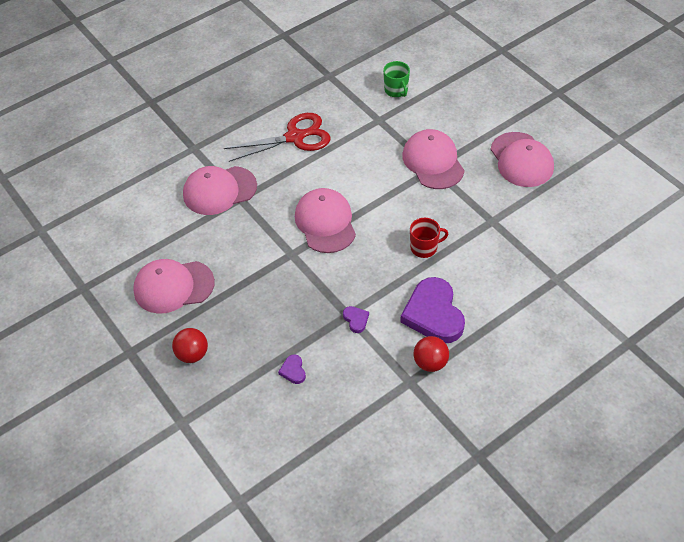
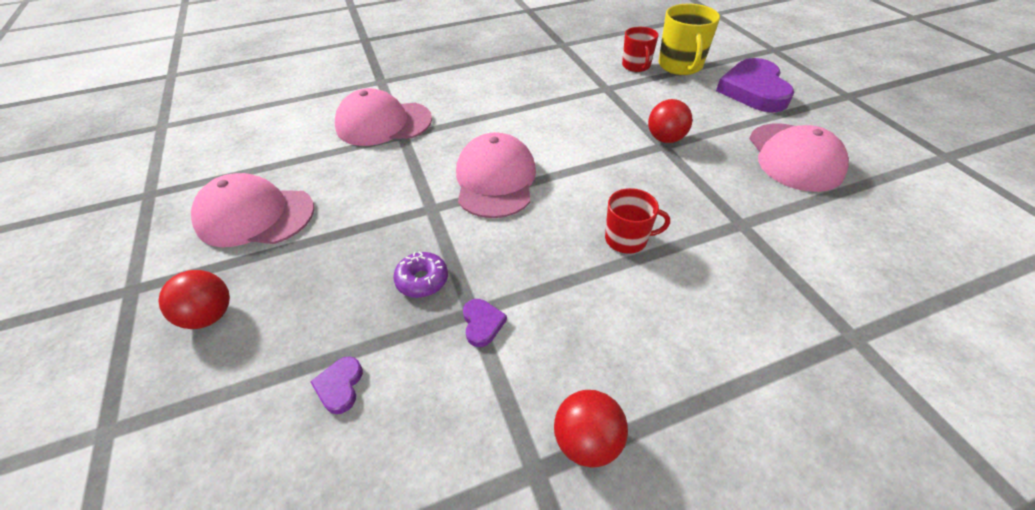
camera: 15 degrees right, 5 degrees down
(295, 137) = (500, 89): red scissors -> none
(309, 303) = (422, 280): none -> purple donut
(396, 90) = (636, 66): green mug -> red mug
(431, 83) = (680, 66): none -> yellow mug
(433, 162) = (665, 139): pink cap -> red ball
(433, 314) = (616, 346): purple heart -> purple heart (753, 90)

